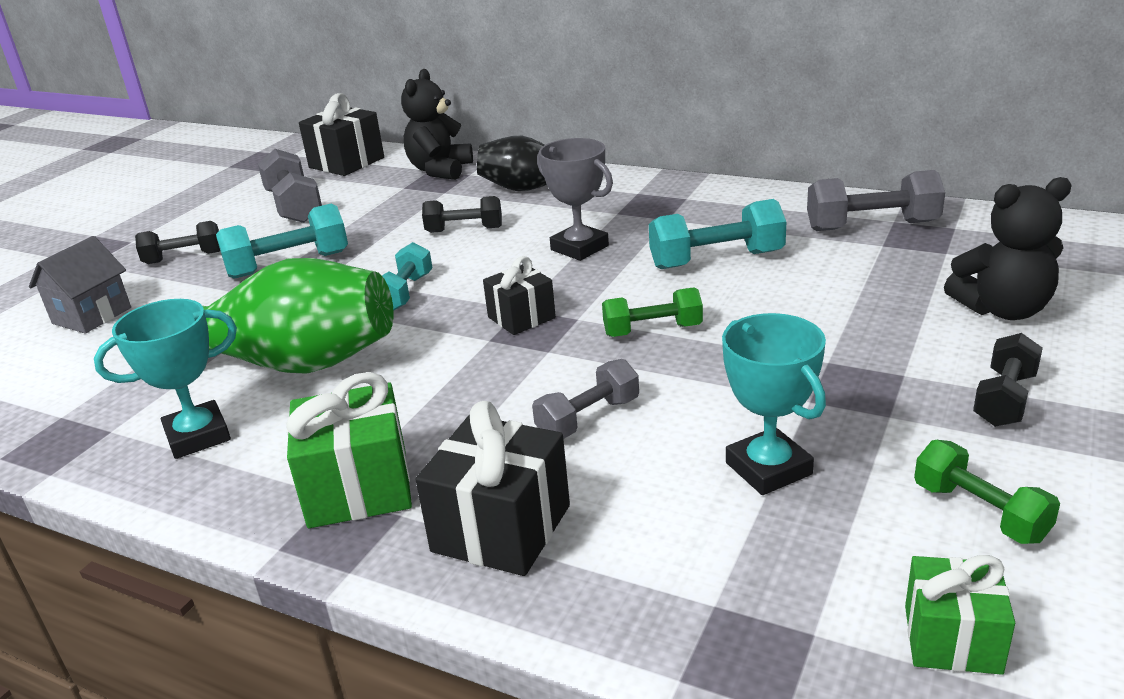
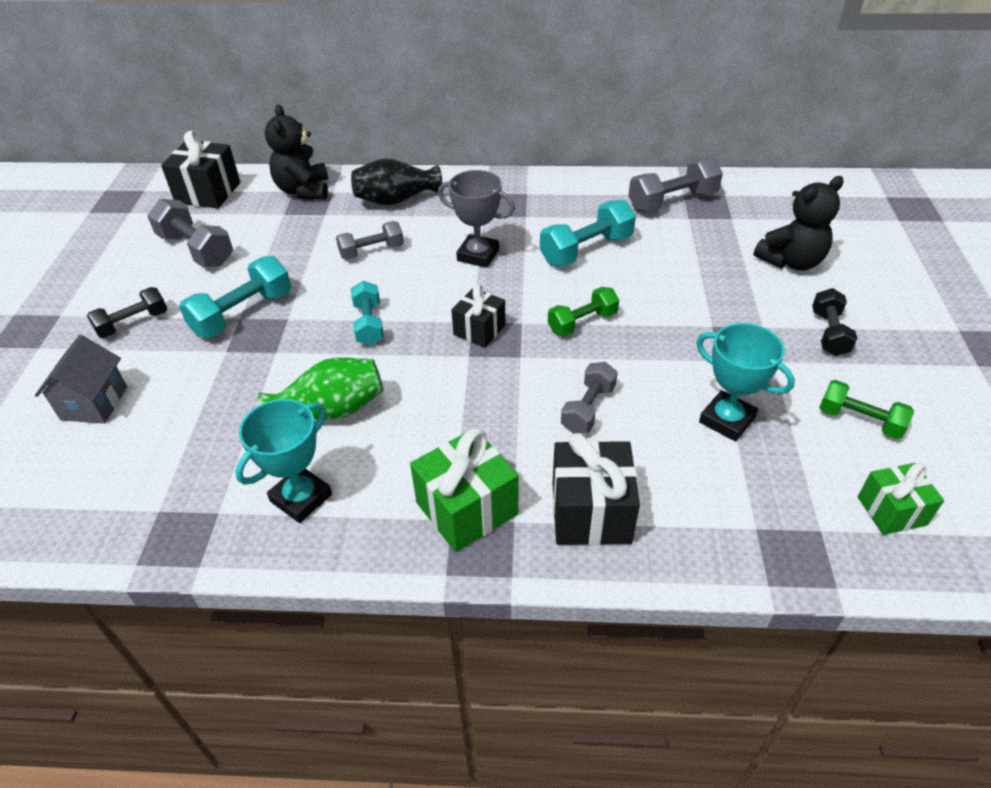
camera: 25 degrees left, 15 degrees up
(298, 363) = (331, 410): green vase -> green vase, size x0.65
(464, 230) = (372, 251): black dumbbell -> grey dumbbell

